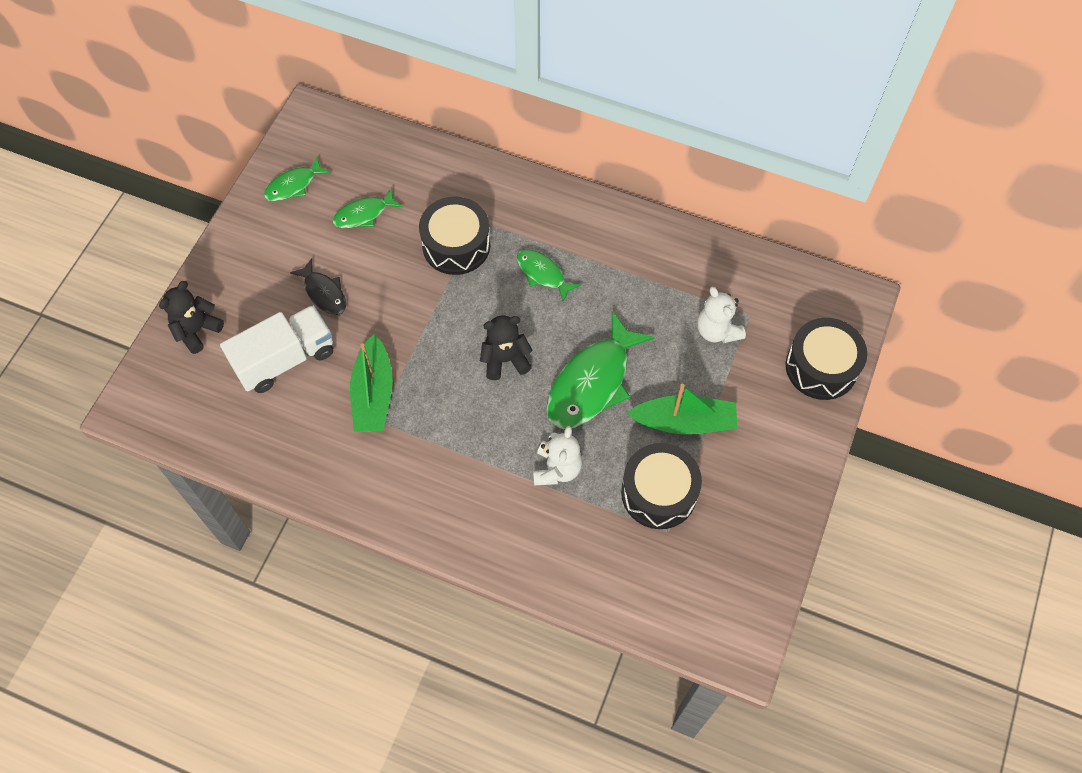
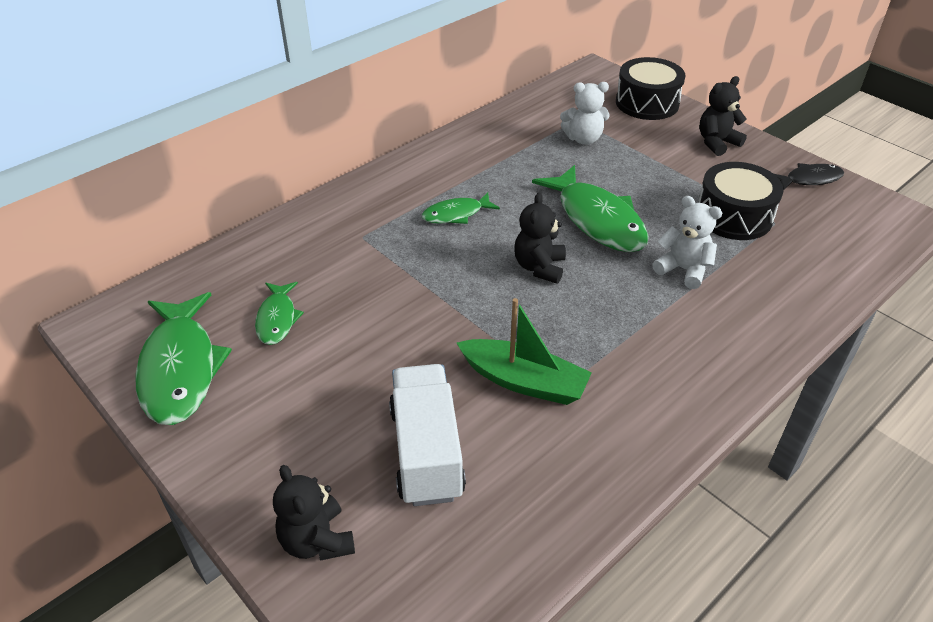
camera: 65 degrees left, 20 degrees down
(294, 185) = (180, 368): green fish -> green fish, size x1.86
(324, 292) = (356, 385): black fish -> black fish (809, 179)
(456, 245) = (377, 261): black drum -> none
(684, 422) = (666, 181): green boat -> none
(781, 451) = (717, 143): none -> black teddy bear

